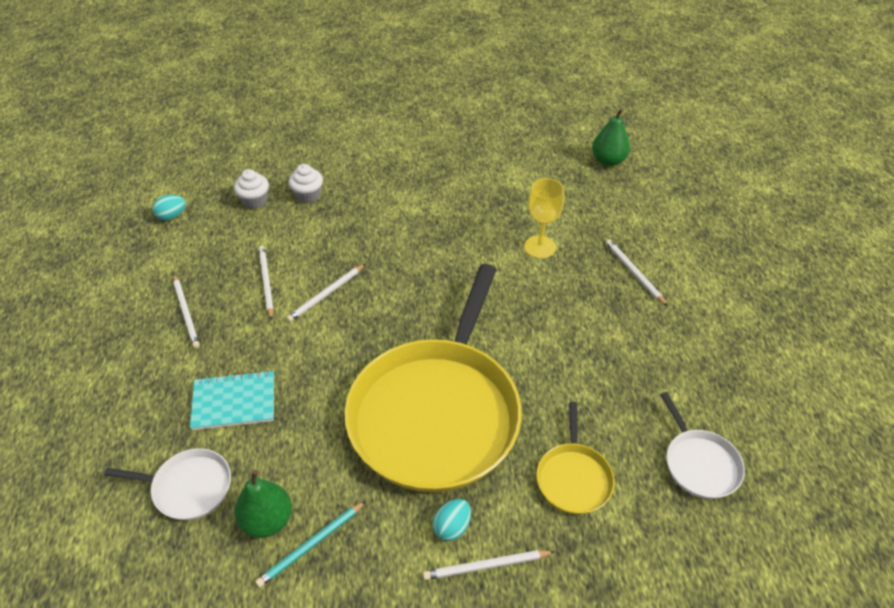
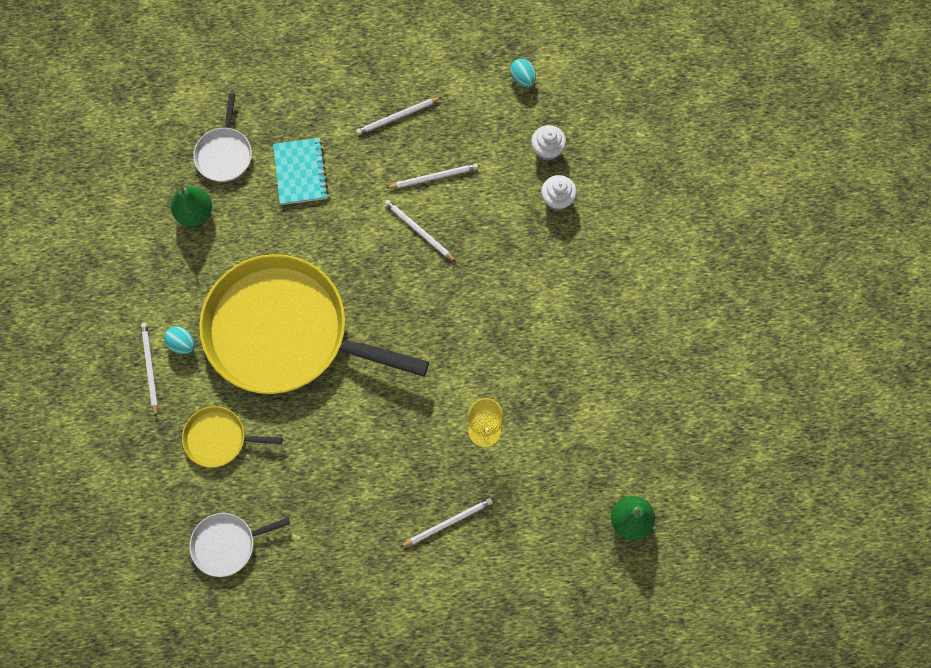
camera: 90 degrees right, 25 degrees up
(311, 545) = (173, 245): turquoise pencil -> none

